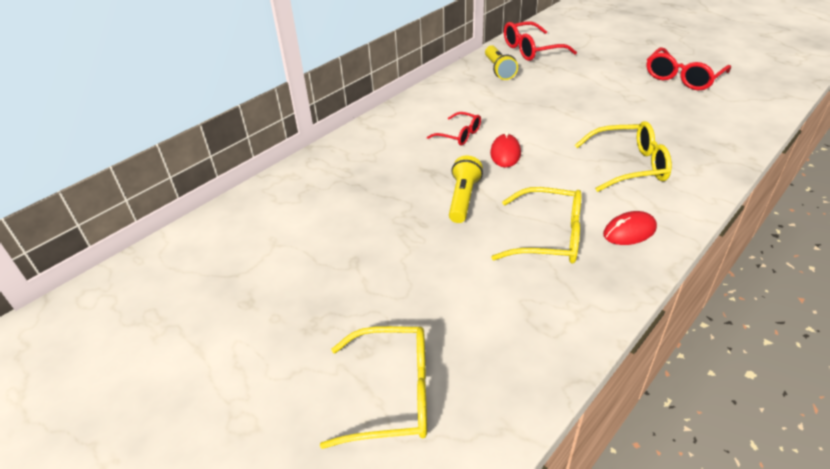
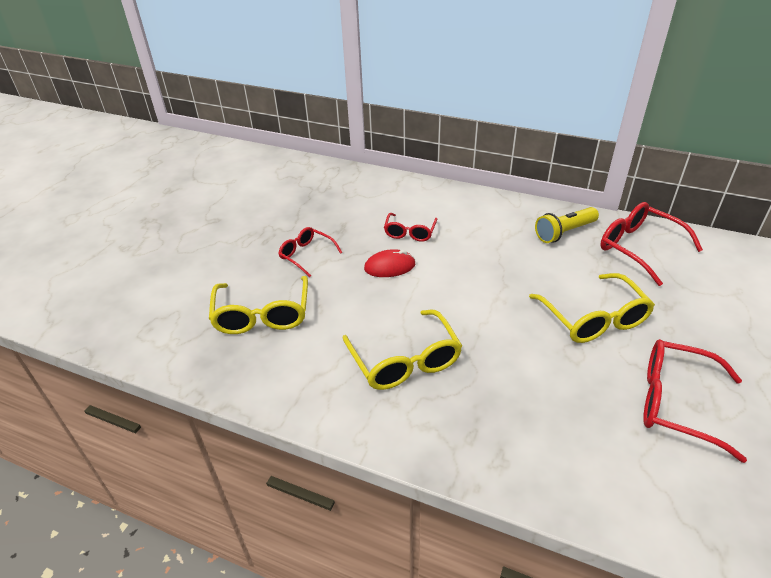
camera: 70 degrees right, 0 degrees up
(393, 394) = (86, 268): yellow glasses -> yellow glasses (594, 319)
(463, 198) = (306, 255): yellow flashlight -> red glasses
(629, 231) = (282, 370): red mouse -> none

